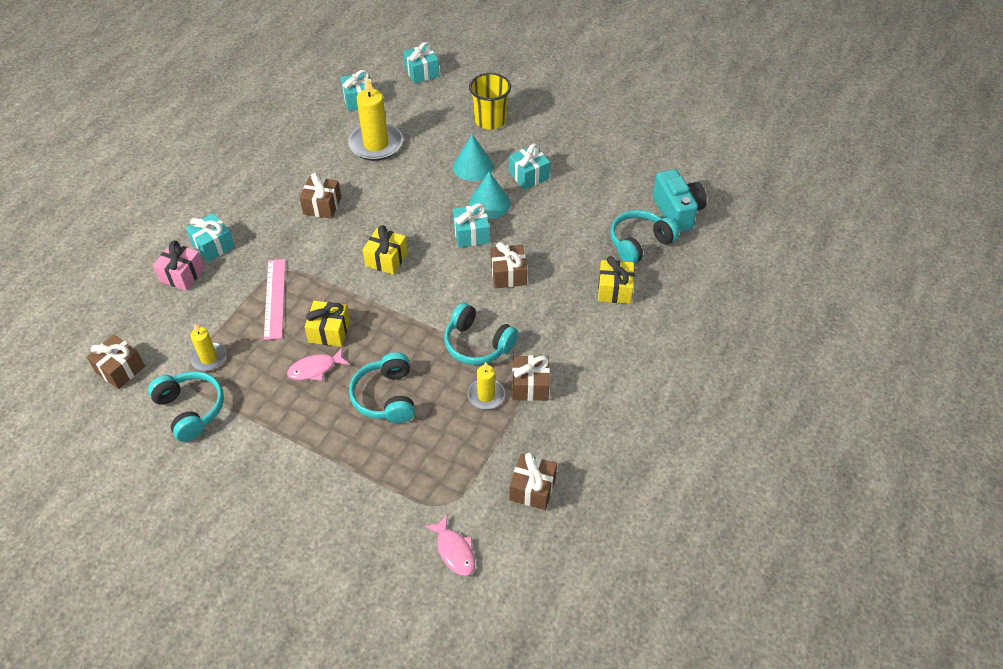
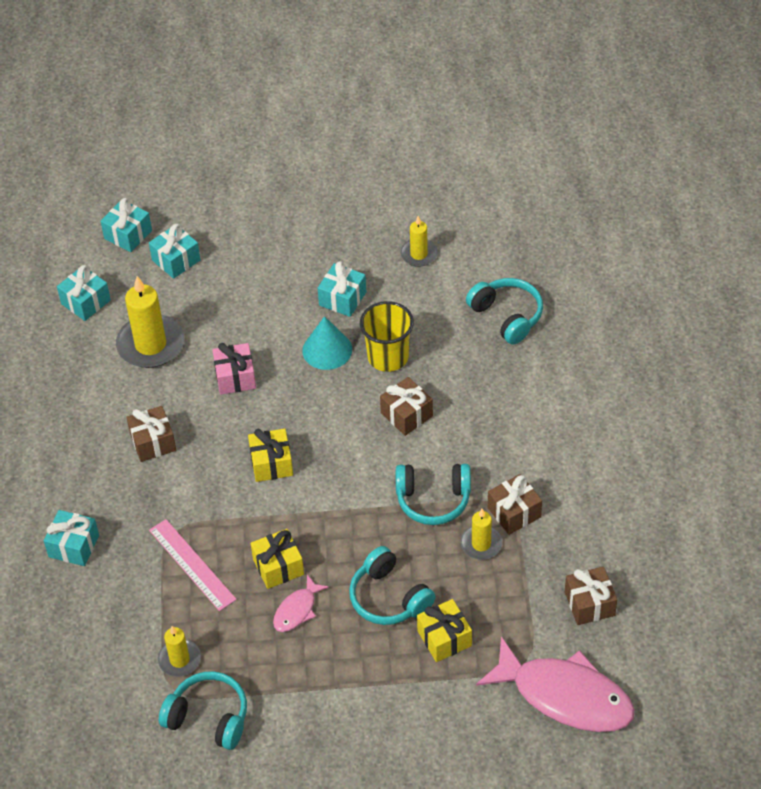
camera: 30 degrees left, 0 degrees up
(120, 369) = (97, 721): brown gift -> none
(182, 275) = (69, 594): pink gift -> pink gift (235, 377)
(454, 551) = (565, 696): pink fish -> pink fish, size x2.15
(471, 234) = (336, 392): turquoise gift -> turquoise gift (176, 260)
(473, 167) = (276, 318): turquoise cone -> none
(490, 120) = (251, 255): yellow cup -> yellow cup (388, 357)
(607, 171) = (419, 254): none -> yellow candle
(614, 290) = (519, 376): yellow gift -> yellow gift (444, 638)
(639, 243) = (507, 316): turquoise headphones -> turquoise headphones turned 120 degrees clockwise
(677, 212) = (518, 264): turquoise camera -> none

